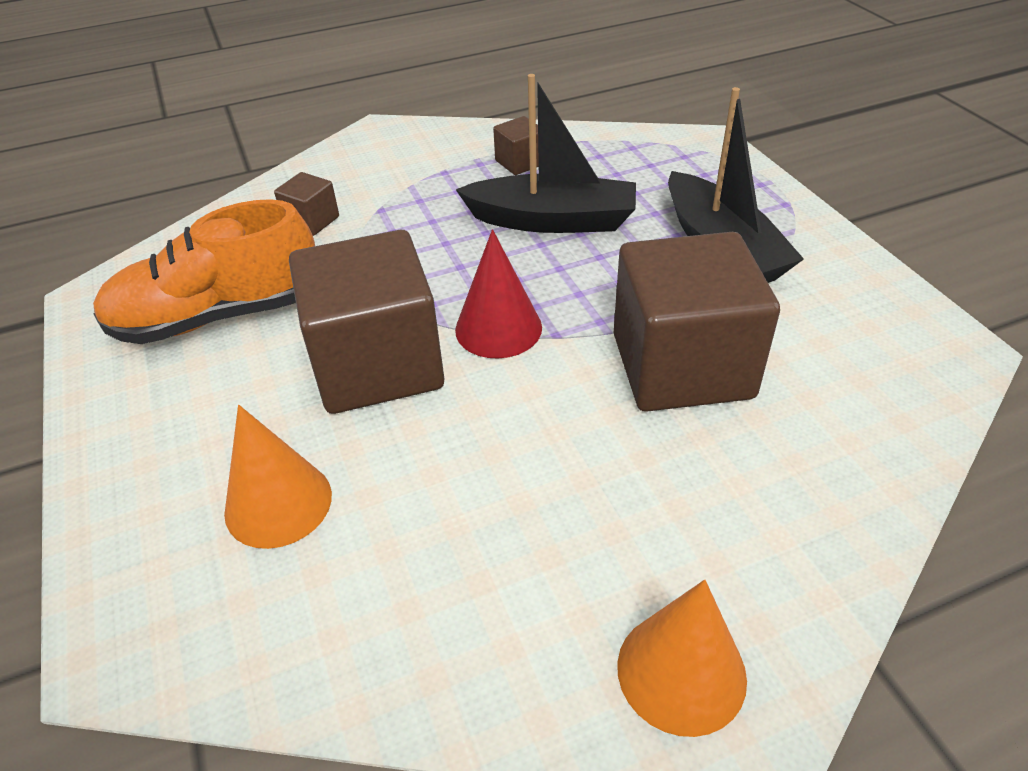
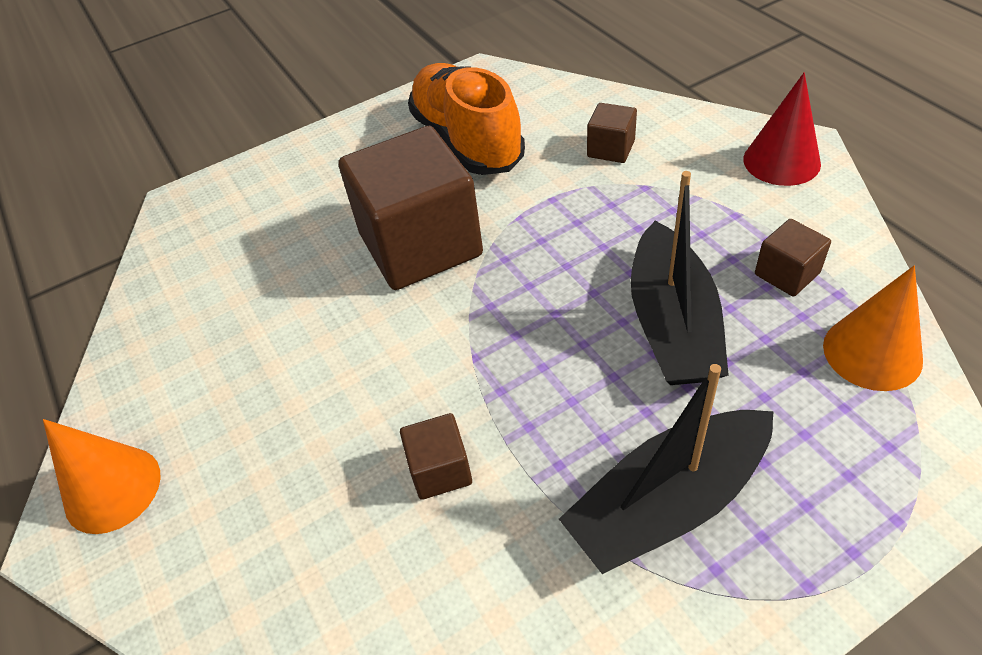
camera: 85 degrees right, 5 degrees up
(278, 503) = (279, 233): orange cone -> orange cone (872, 352)
(498, 328) = (478, 313): red cone -> red cone (781, 161)
(682, 366) = (440, 470): brown cube -> brown cube, size x0.44

